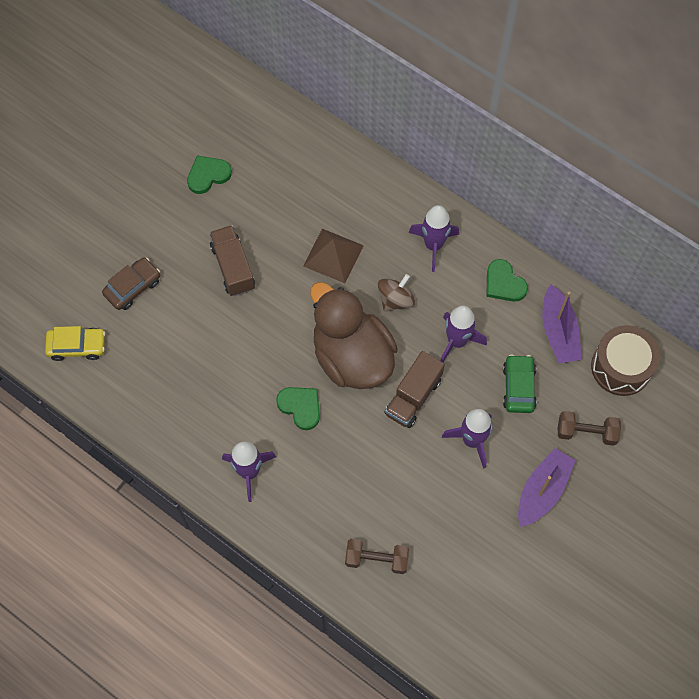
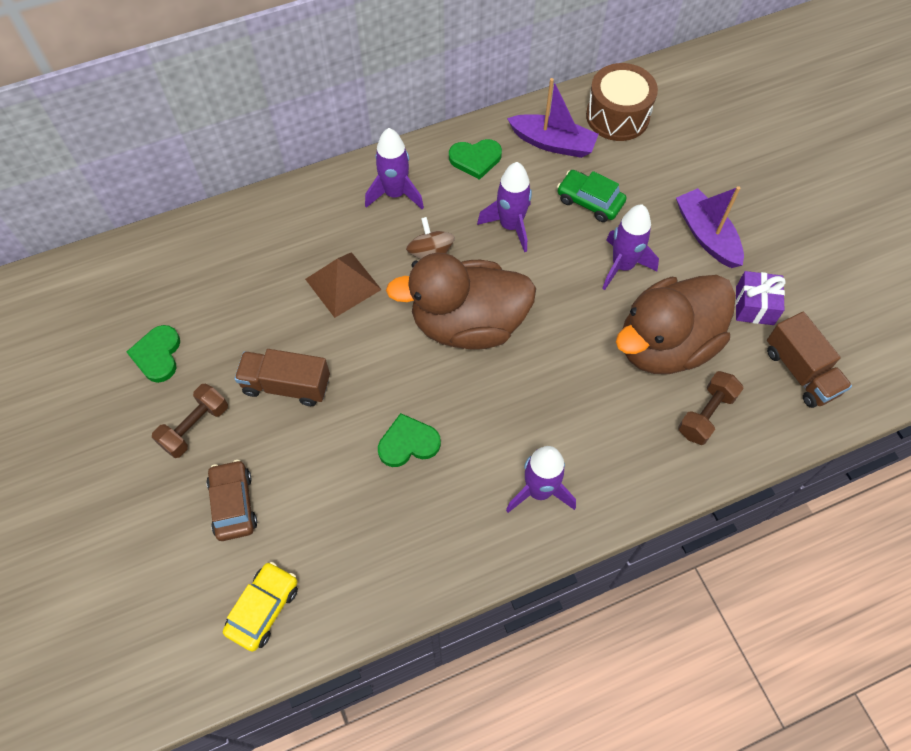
camera: 60 degrees left, 5 degrees down
(300, 407) = (494, 401): green heart -> green heart (408, 443)
(413, 396) = (546, 292): brown truck -> brown truck (800, 371)
(419, 504) = (665, 345): none -> brown duck
(496, 556) = (754, 306): none -> purple gift
(586, 432) = (666, 173): brown dumbbell -> brown dumbbell (195, 427)

